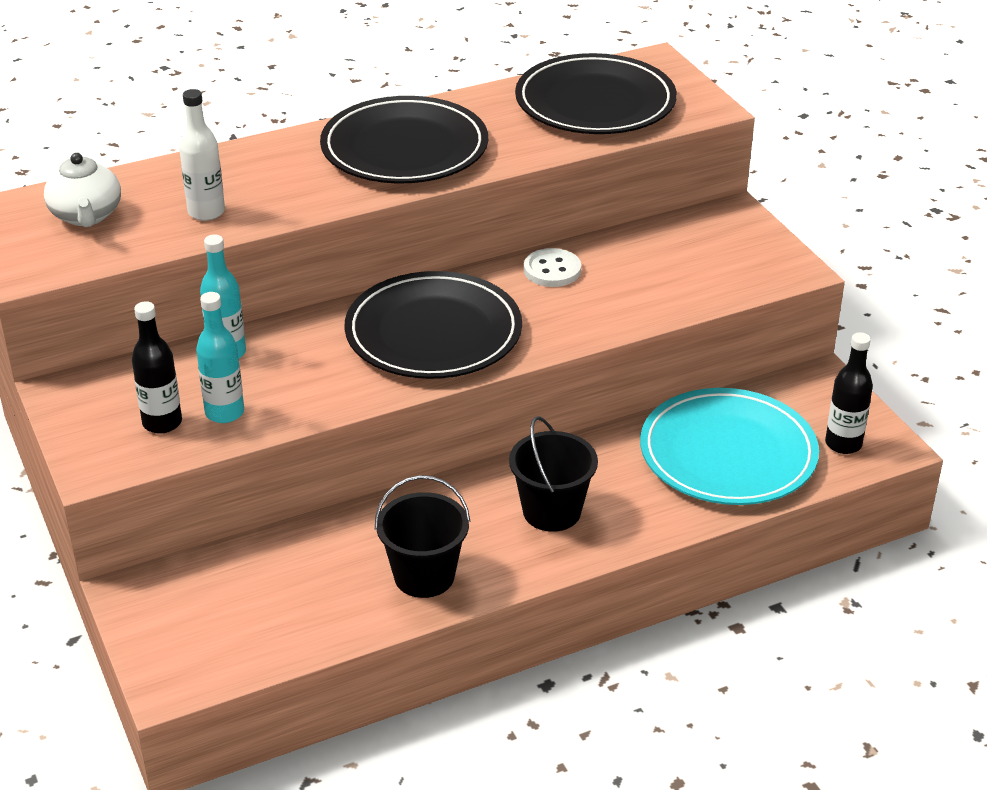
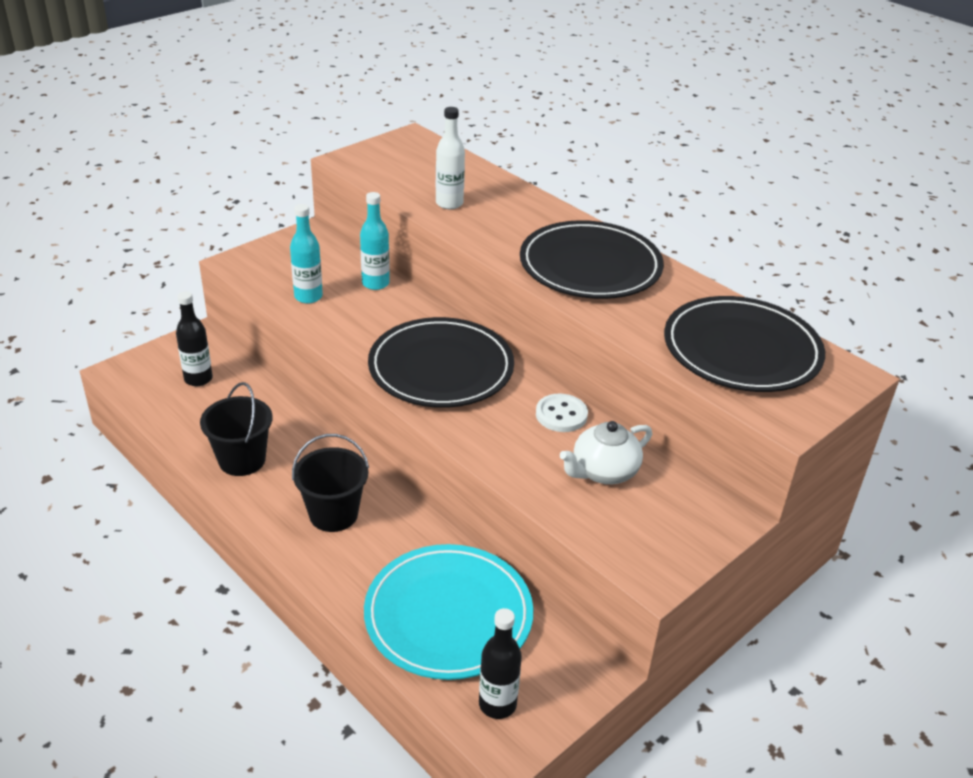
camera: 70 degrees right, 0 degrees up
(86, 216) = (421, 164): white teapot -> white teapot (603, 472)
(162, 423) = (289, 276): black bottle -> black bottle (198, 379)

